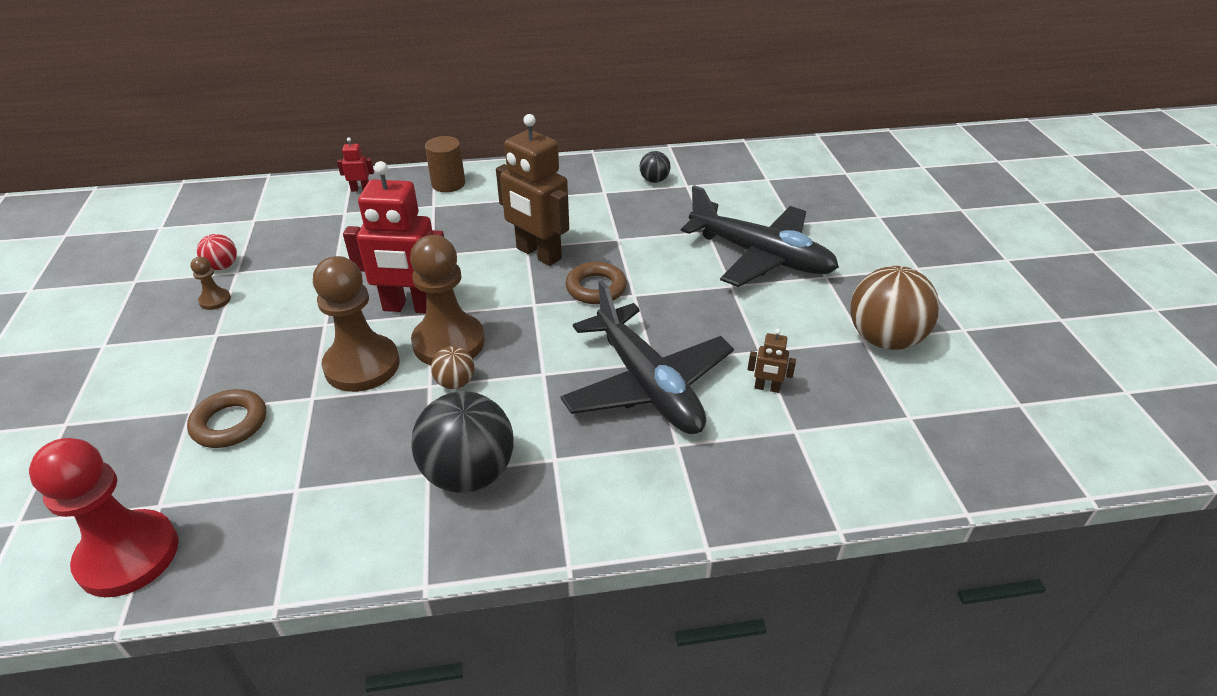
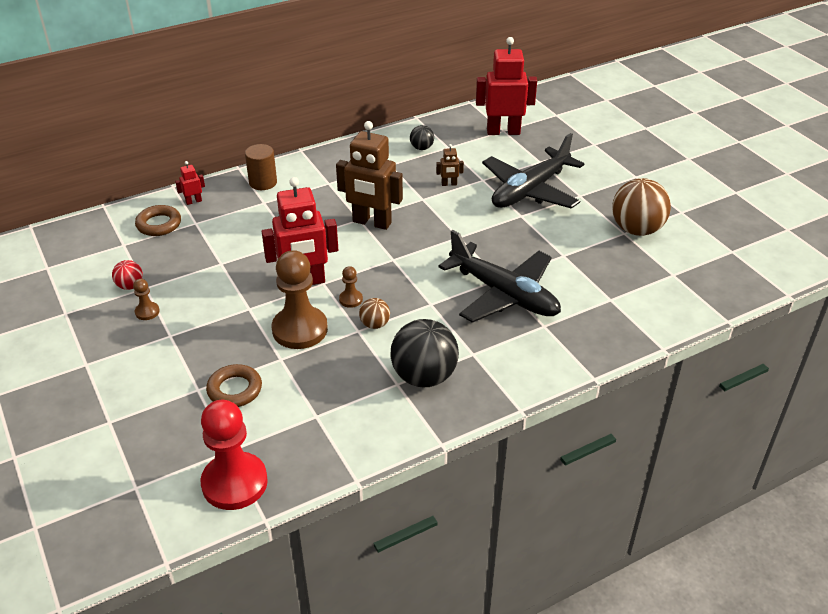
camera: 20 degrees left, 0 degrees up
(448, 342) = (351, 299): brown pawn -> brown pawn, size x0.44
(596, 288) = (429, 238): brown ring -> brown ring (159, 224)
(761, 256) = (530, 190): black plane -> black plane turned 120 degrees clockwise
(766, 180) = (503, 131): none -> red robot
(767, 388) = (580, 278): brown robot -> brown robot (449, 184)

